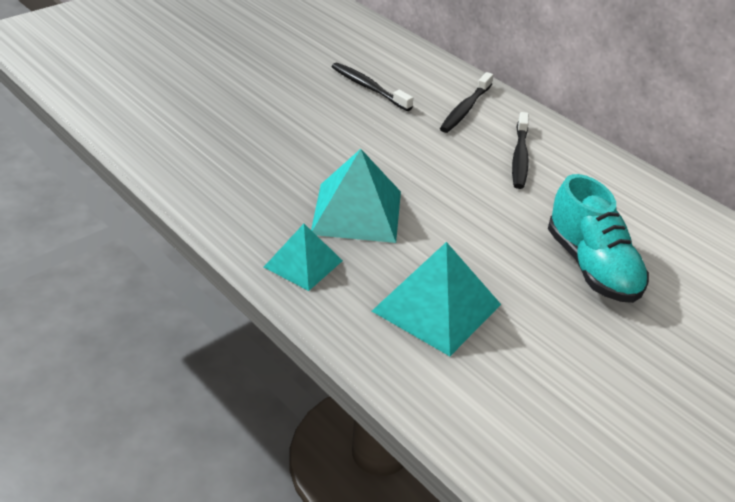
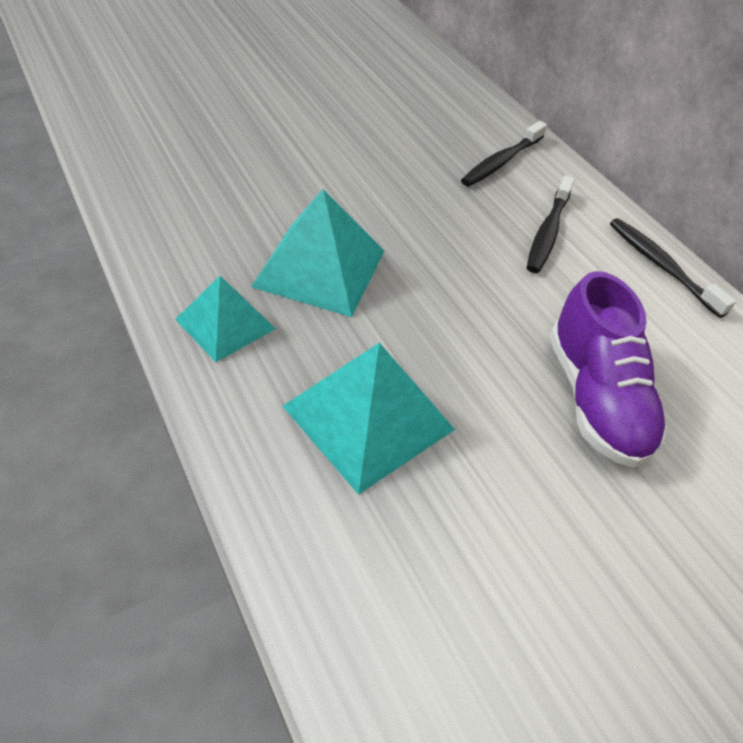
camera: 10 degrees right, 10 degrees up
(368, 88) = (397, 118): black toothbrush -> black toothbrush (661, 266)
(592, 267) = (594, 398): turquoise shoe -> purple shoe

